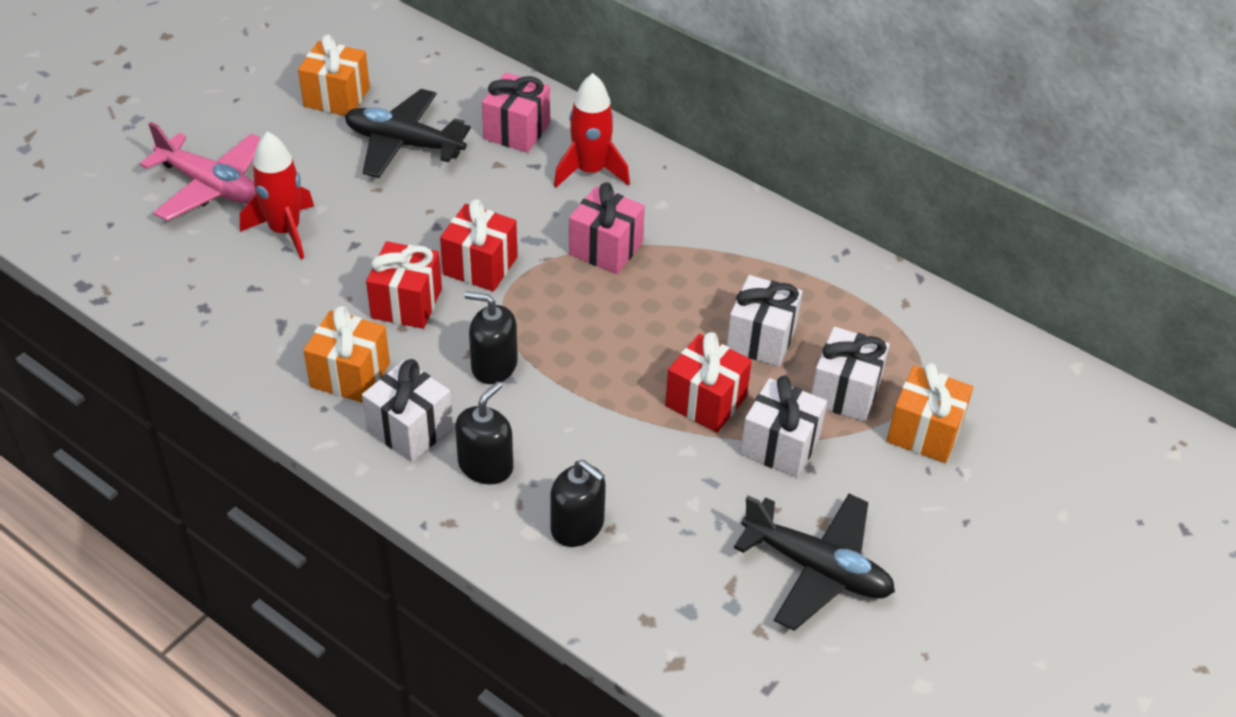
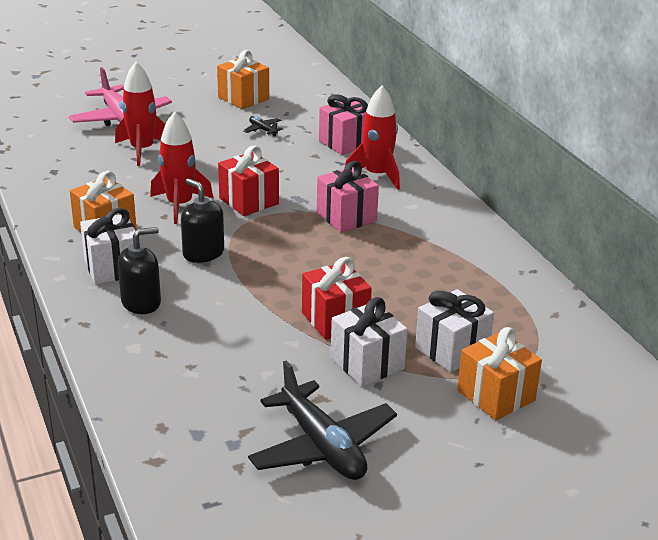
camera: 30 degrees right, 15 degrees down
(404, 144) = (263, 130): black plane -> black plane, size x0.43
(406, 303) = (179, 205): red gift -> red rocket
(577, 526) = (168, 356): black soap dispenser -> none
(761, 339) = (414, 299): white gift -> none

